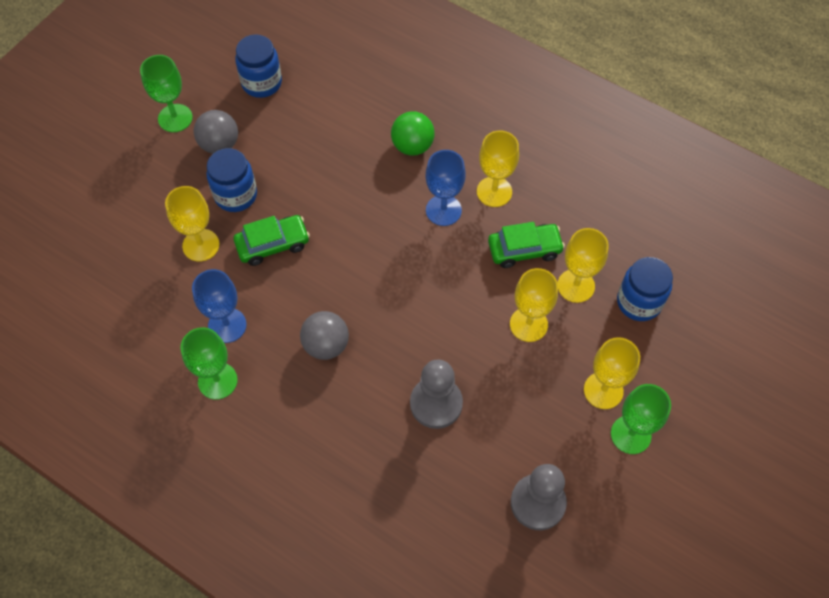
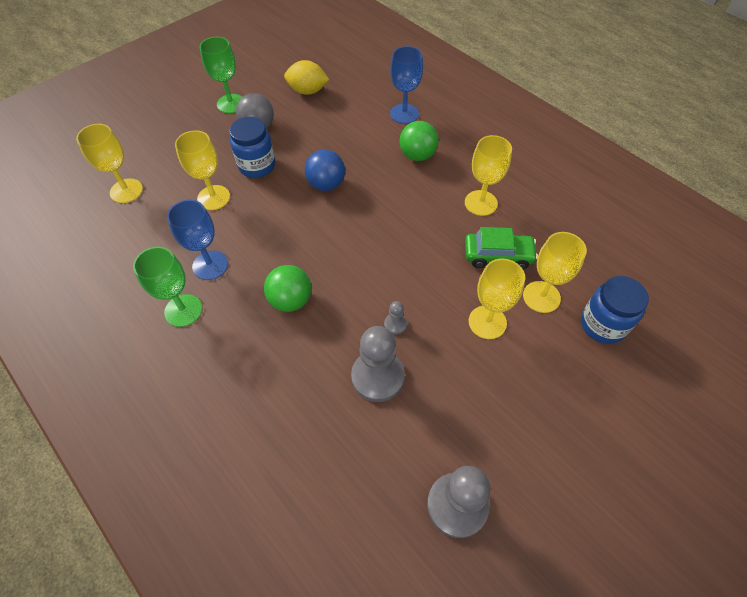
camera: 15 degrees right, 5 degrees down
(262, 83) = (308, 91): blue jar -> yellow lemon
(273, 244) = (273, 208): green car -> none
(322, 203) = (326, 184): none -> blue ball
(326, 345) = (291, 300): grey ball -> green ball
(439, 346) = (395, 324): none -> grey pawn
(443, 210) = (431, 209): blue goblet -> blue goblet (404, 114)
(603, 390) = (551, 402): yellow goblet -> yellow goblet (126, 191)
(630, 434) = (573, 455): green goblet -> none

